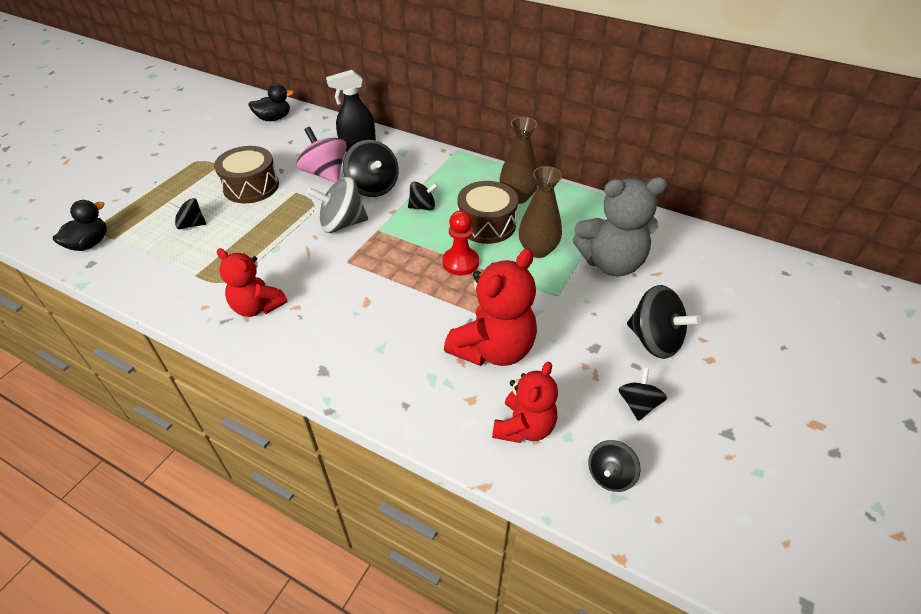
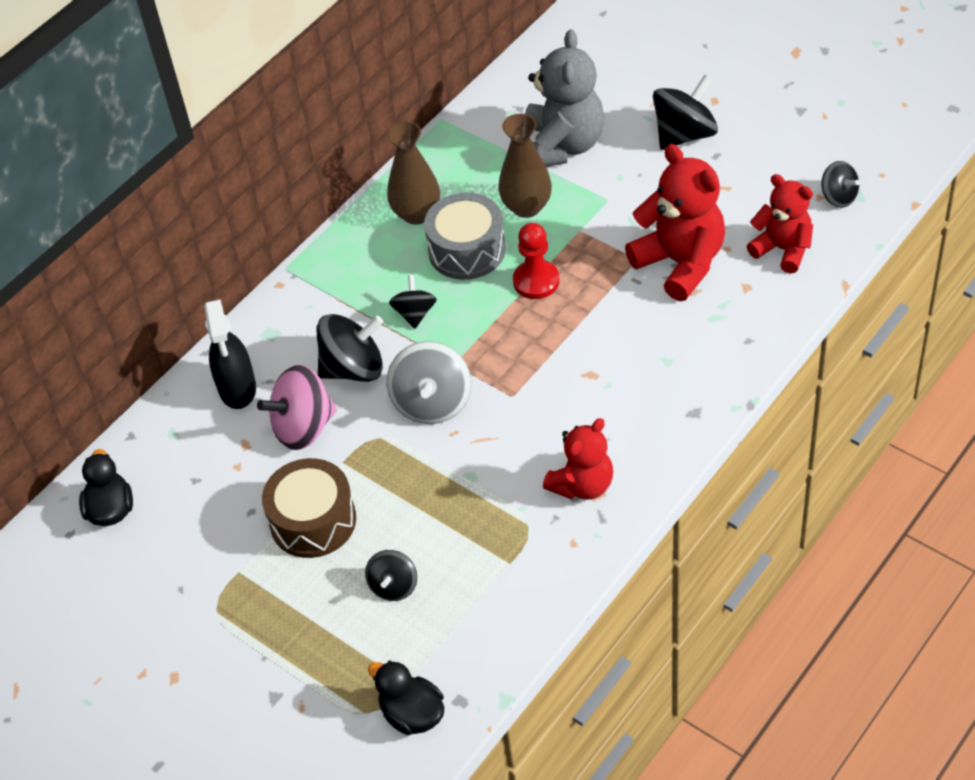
camera: 75 degrees left, 5 degrees up
(486, 224) = (467, 250): brown drum -> grey drum
(638, 404) = (763, 163): black spinning top -> none

